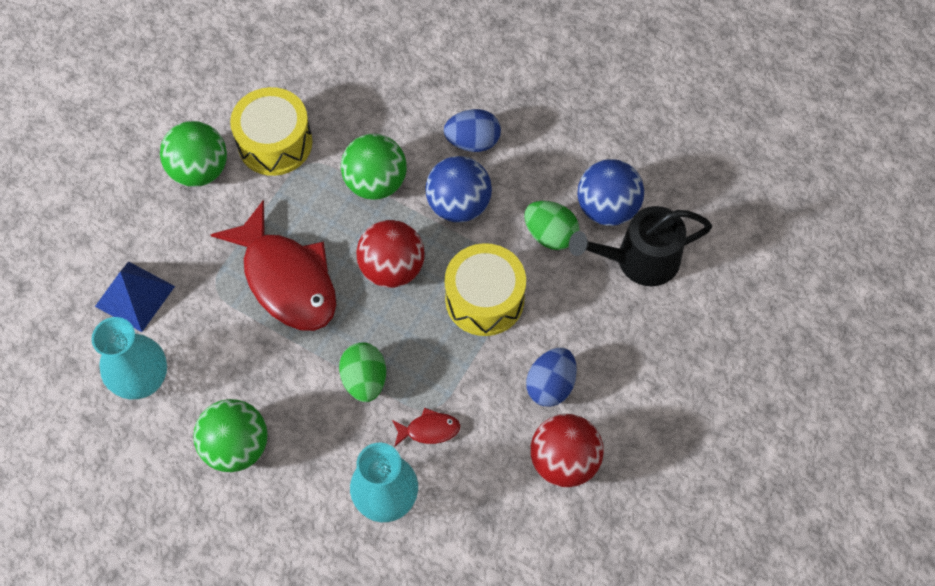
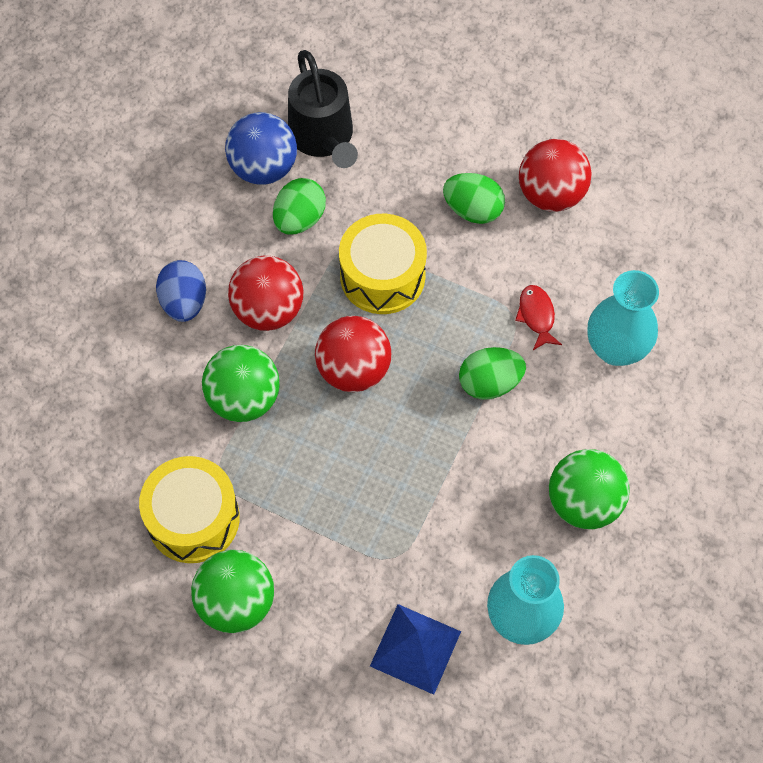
camera: 95 degrees left, 0 degrees up
(286, 279) = (377, 479): red fish -> none
(458, 205) = (268, 310): blue ball -> red ball
(550, 385) = (473, 210): blue egg -> green egg

